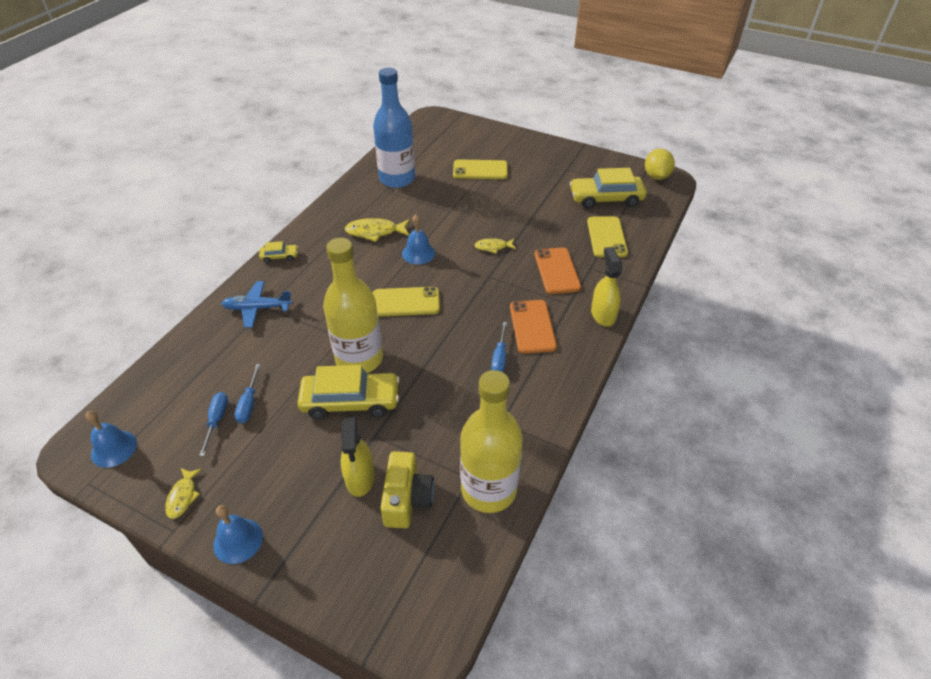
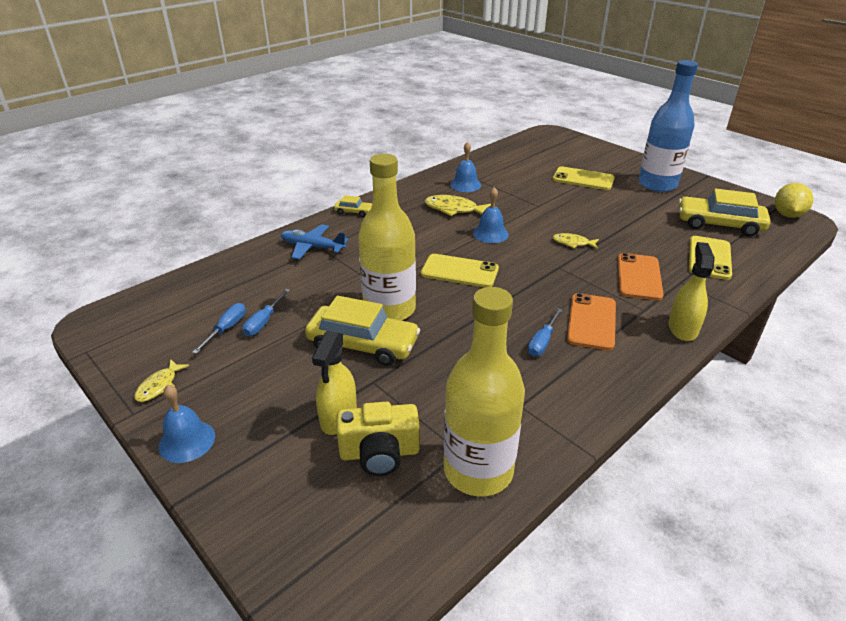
camera: 20 degrees right, 10 degrees down
(114, 448) = (124, 329): blue bell -> blue bell (465, 185)
(397, 179) = (494, 173): blue bottle -> blue bottle (657, 184)
(407, 499) = (379, 453): yellow camera -> yellow camera turned 60 degrees clockwise

